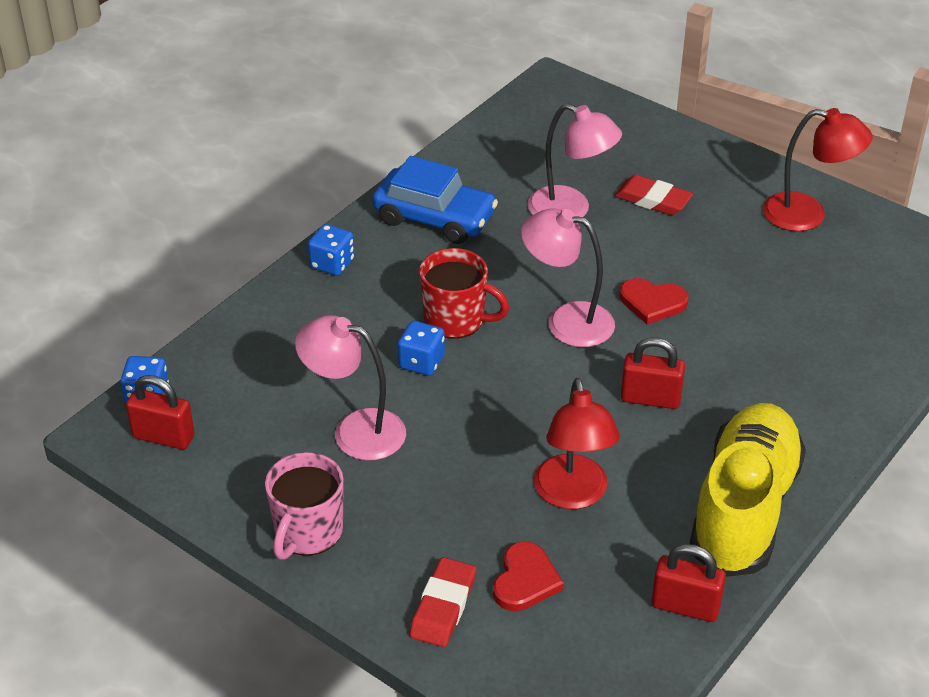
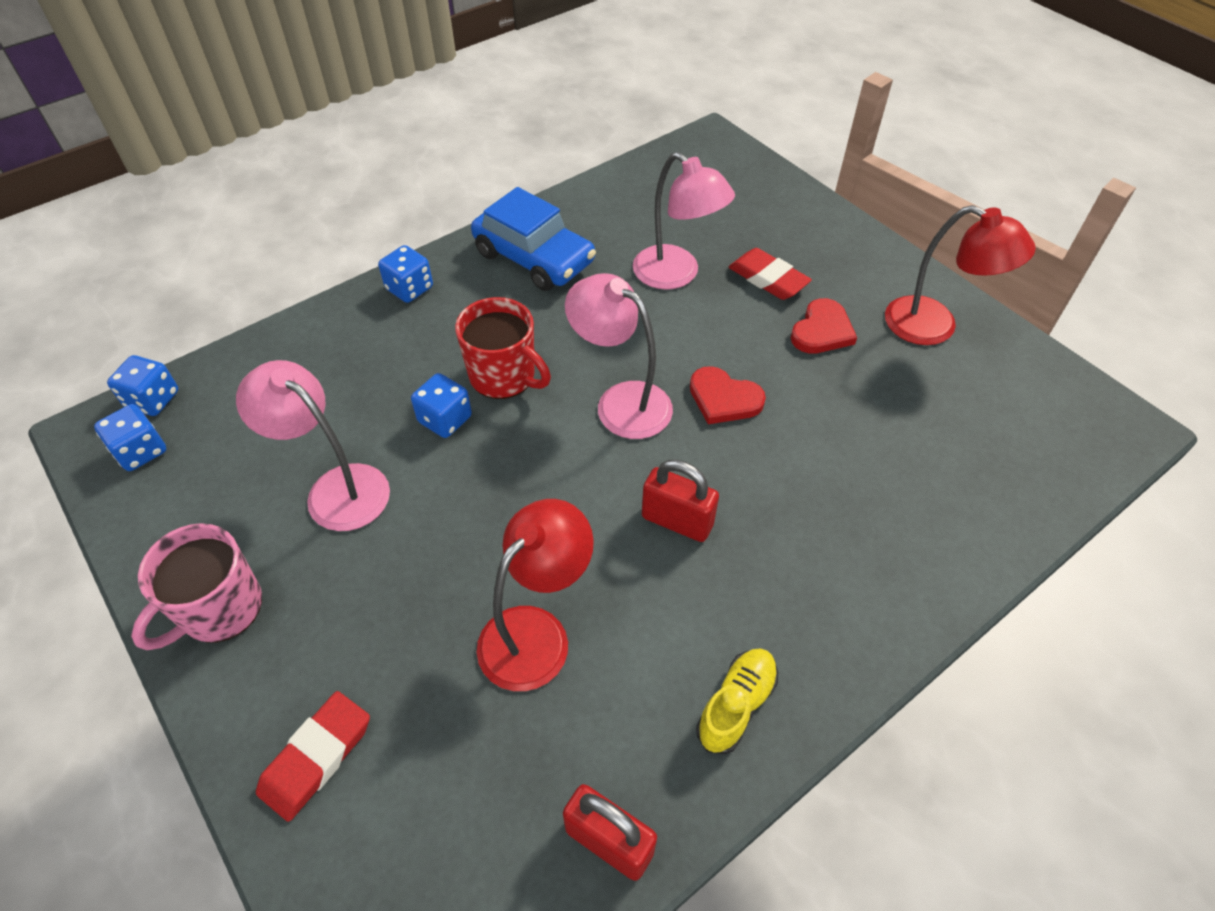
camera: 15 degrees right, 10 degrees up
(163, 437) = (141, 451): red padlock -> blue dice
(525, 580) = (429, 744): red heart -> red heart (822, 331)
(573, 495) = (536, 632): red lamp -> red lamp turned 150 degrees counterclockwise
(744, 508) = (736, 705): yellow shoe -> yellow shoe, size x0.43

